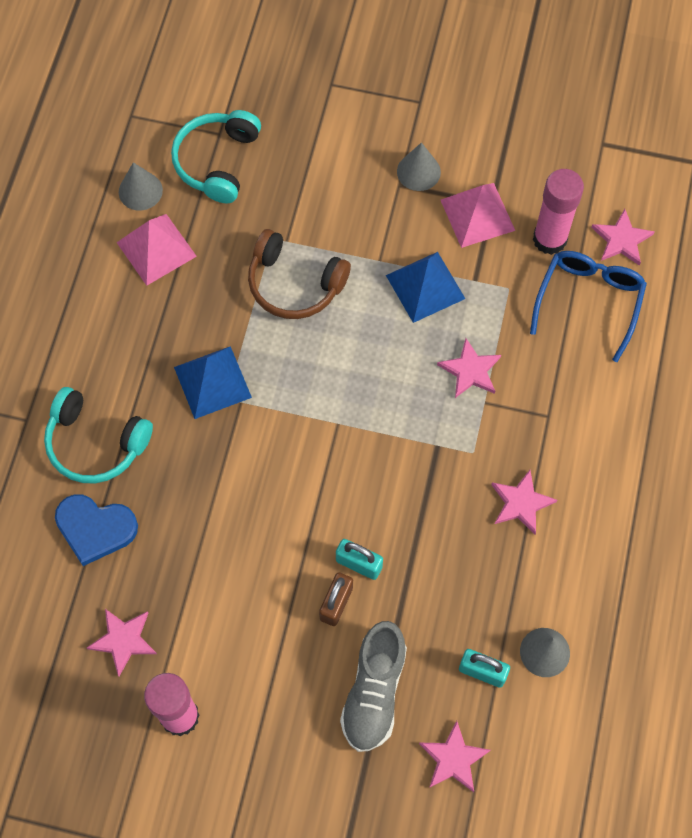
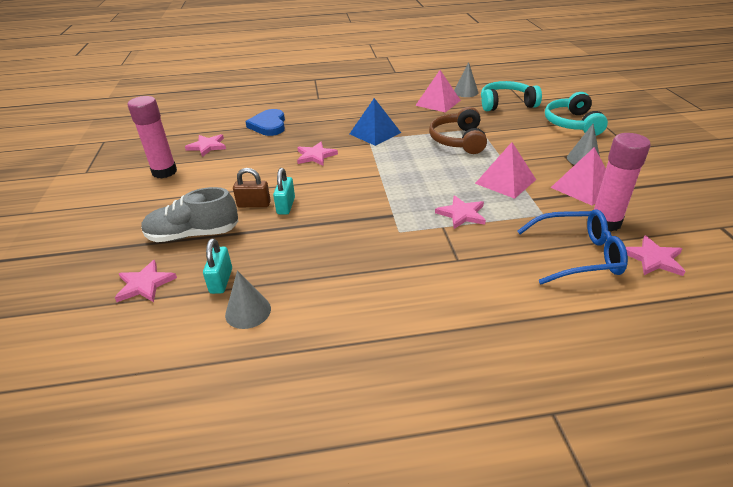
camera: 70 degrees right, 30 degrees down
(96, 443) = (317, 114): turquoise headphones -> turquoise headphones (572, 124)
(425, 287) = (505, 181): blue pyramid -> pink pyramid
(521, 503) = (373, 264): pink star -> pink star (315, 156)

